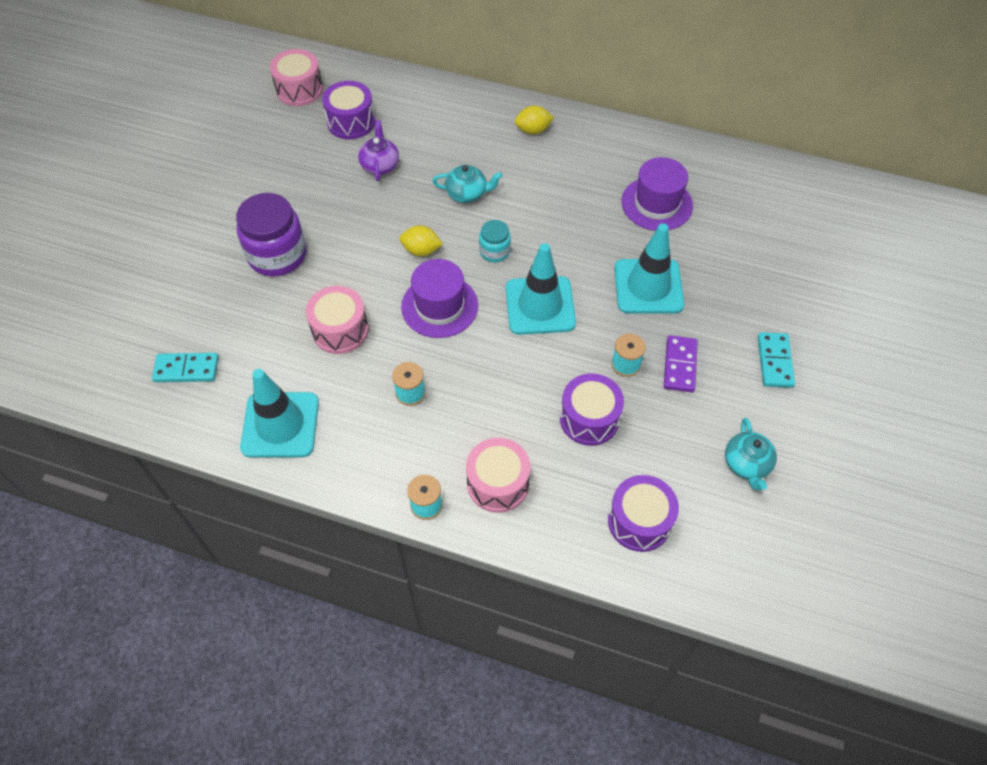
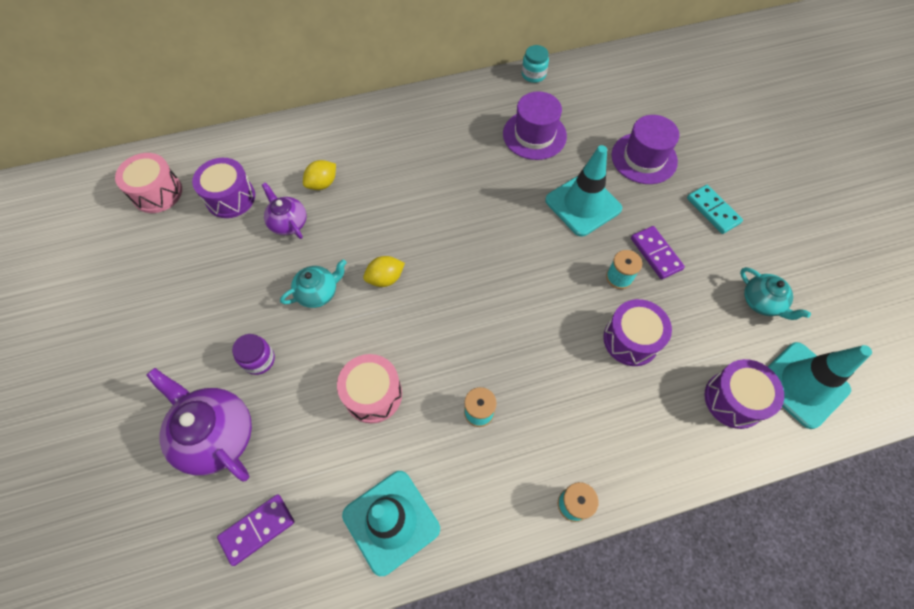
camera: 35 degrees left, 5 degrees up
(186, 369) = (257, 529): turquoise domino -> purple domino
(208, 289) = (216, 435): none -> purple teapot
(277, 255) = (259, 360): purple jar -> purple jar, size x0.52
(439, 306) = (440, 318): purple hat -> purple hat (644, 158)
(467, 193) = (383, 207): turquoise teapot -> turquoise teapot (318, 292)
(494, 251) = (446, 244): turquoise jar -> turquoise jar (533, 74)
(498, 483) = (611, 443): pink drum -> none
(533, 130) = (393, 125): yellow lemon -> yellow lemon (322, 184)
(540, 305) = (518, 268): turquoise traffic cone -> turquoise traffic cone (802, 384)

